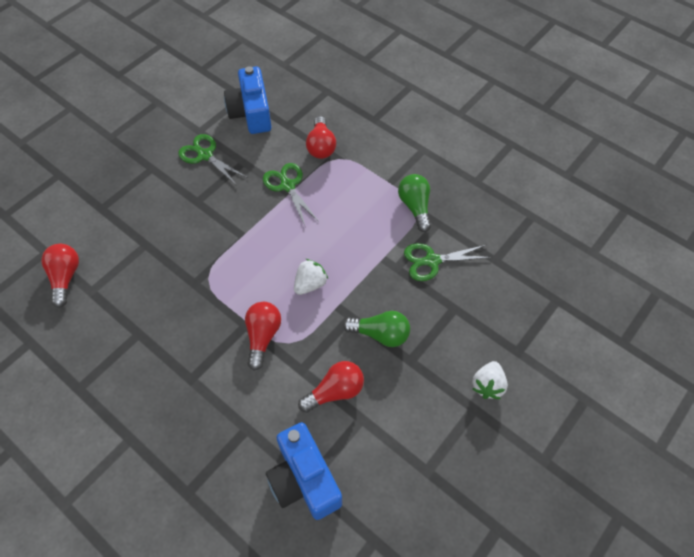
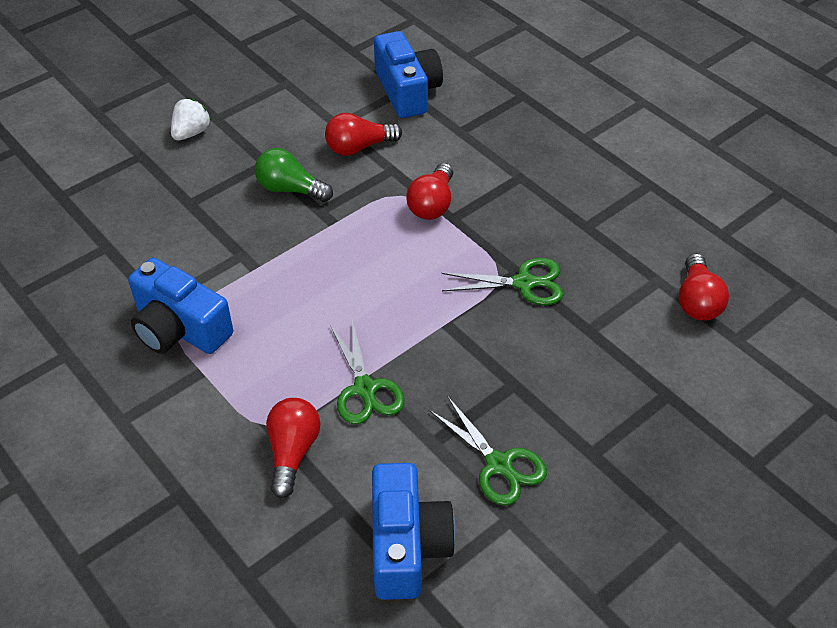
camera: 170 degrees left, 10 degrees down
(310, 284) = (362, 250): white strawberry -> none
(415, 207) = (179, 328): green light bulb -> blue camera
(432, 261) = (190, 256): green scissors -> green scissors (524, 283)

